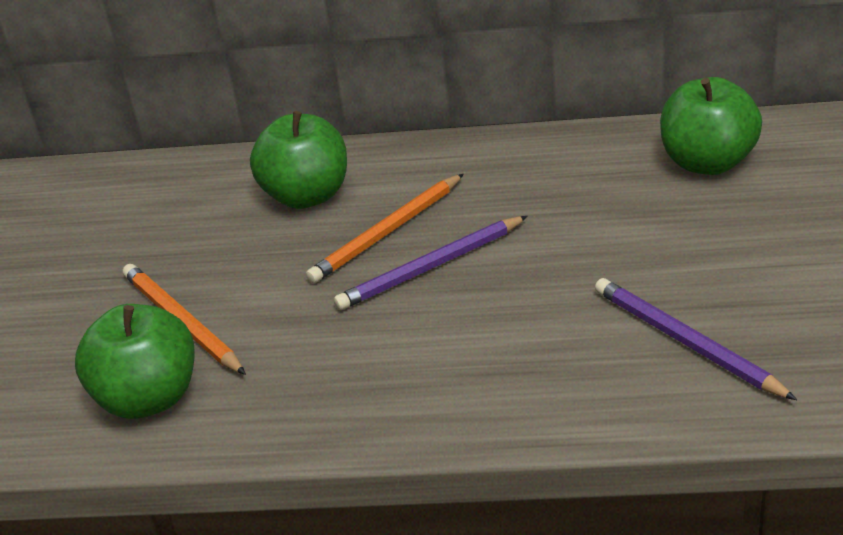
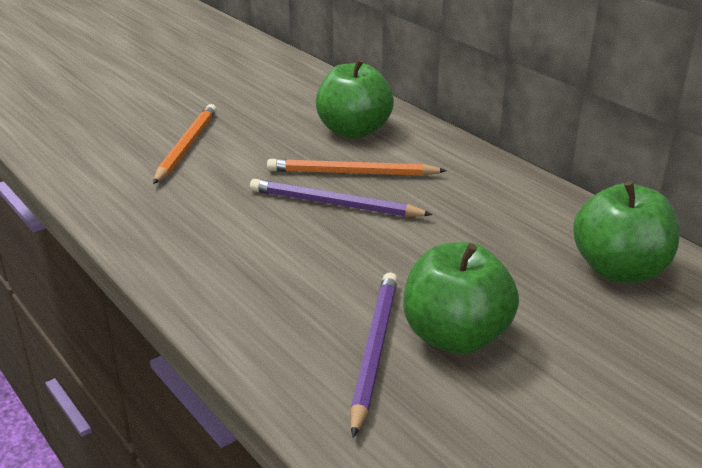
camera: 45 degrees right, 5 degrees down
(149, 398) = (110, 166): green apple -> green apple (455, 336)

